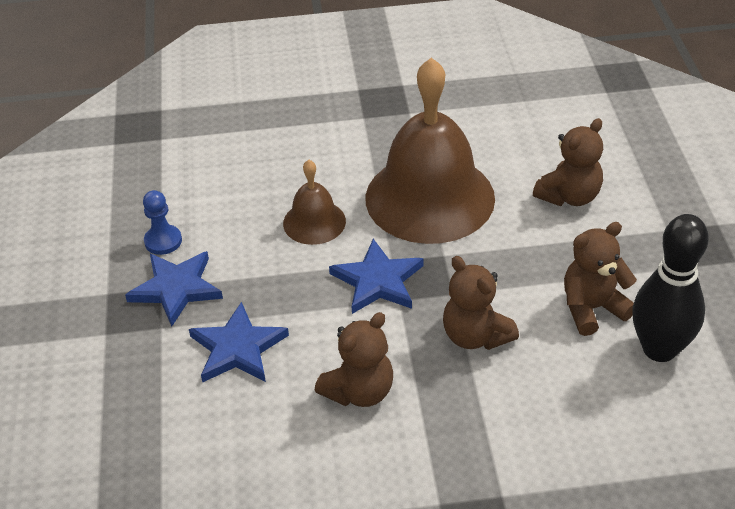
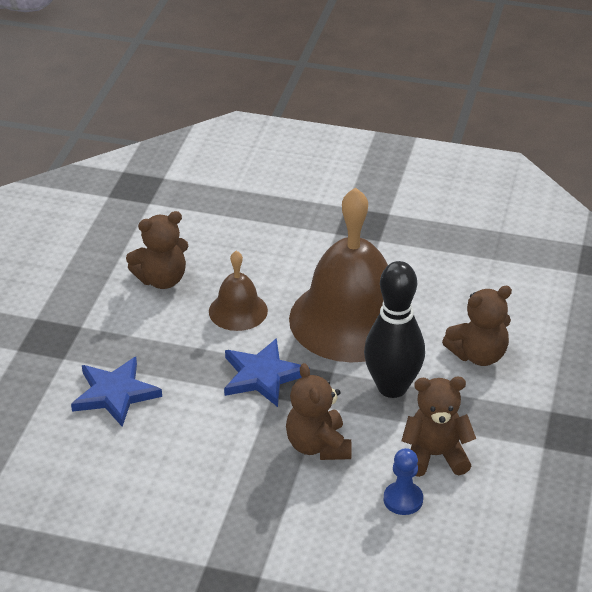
camera: 20 degrees right, 5 degrees down
(163, 241) = (103, 289): blue pawn -> blue pawn (403, 500)
(176, 289) = (92, 331): blue star -> none
(359, 391) = (193, 459): brown teddy bear -> brown teddy bear (162, 279)
(659, 349) = (473, 507): black bowling pin -> black bowling pin (392, 387)

